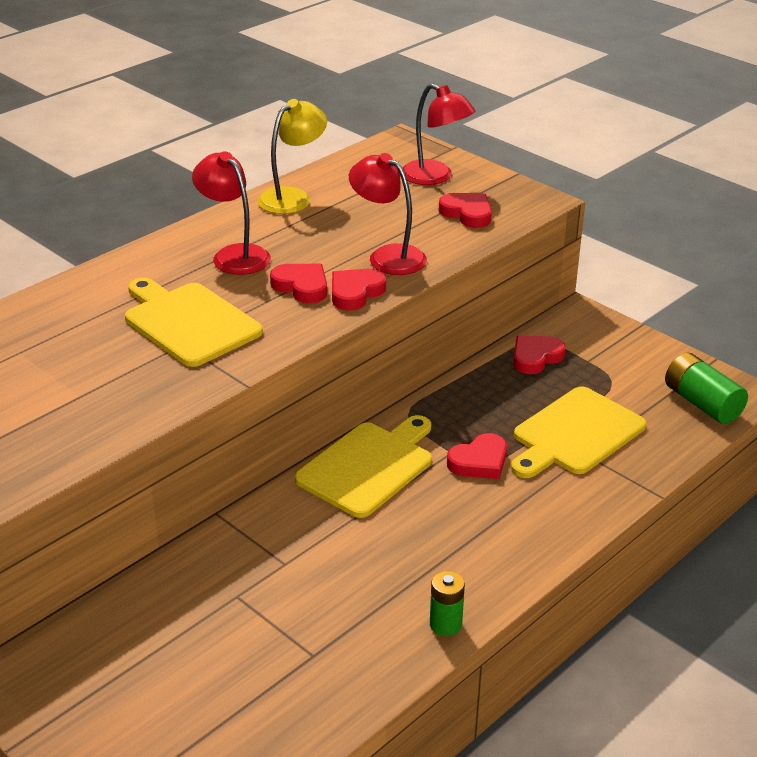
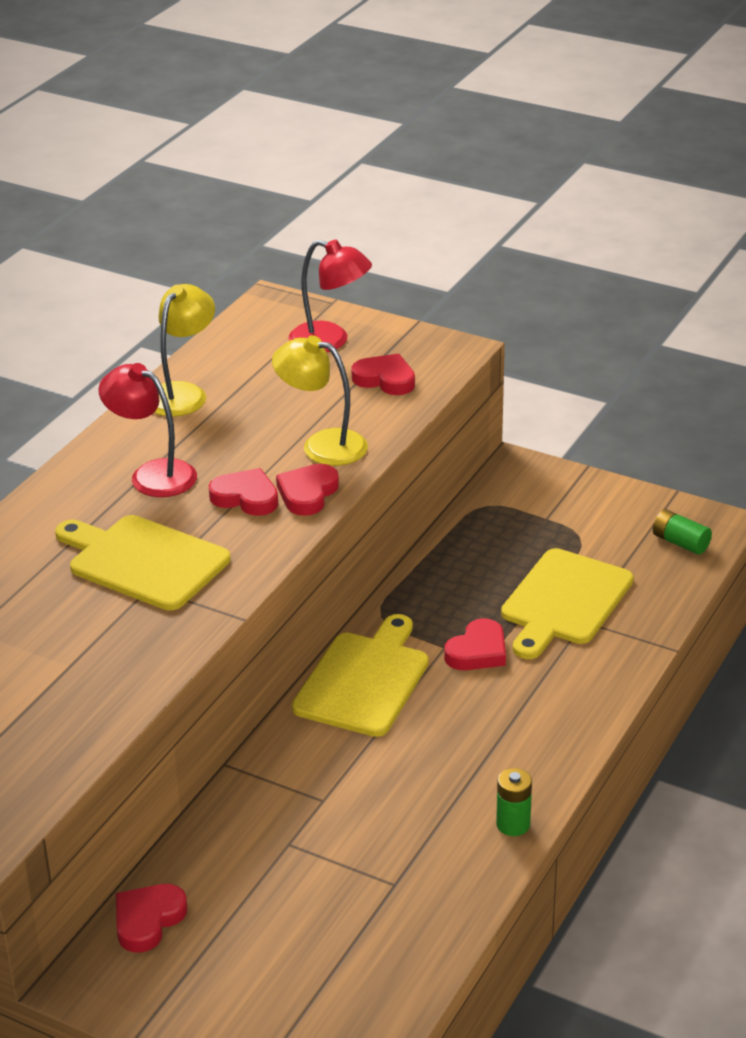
camera: 15 degrees left, 0 degrees up
(388, 256) = (322, 445): red lamp -> yellow lamp
(535, 357) = (490, 525): red heart -> red heart (148, 920)
(702, 403) = (680, 543): green battery -> green battery, size x0.65

